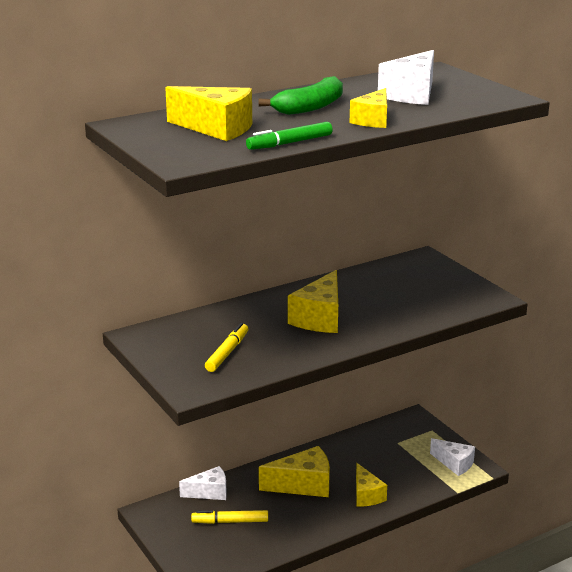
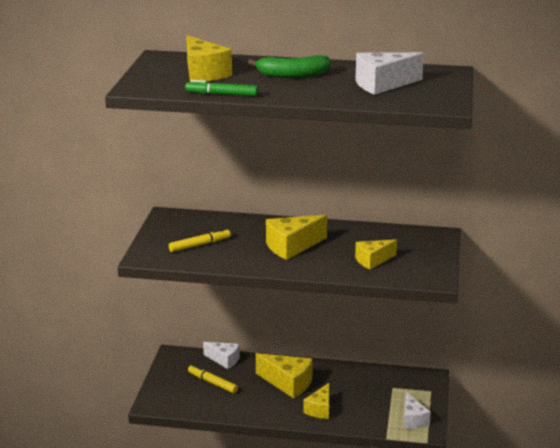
camera: 40 degrees right, 0 degrees up
(373, 120) = (309, 95): yellow cheese -> yellow cheese (373, 260)

